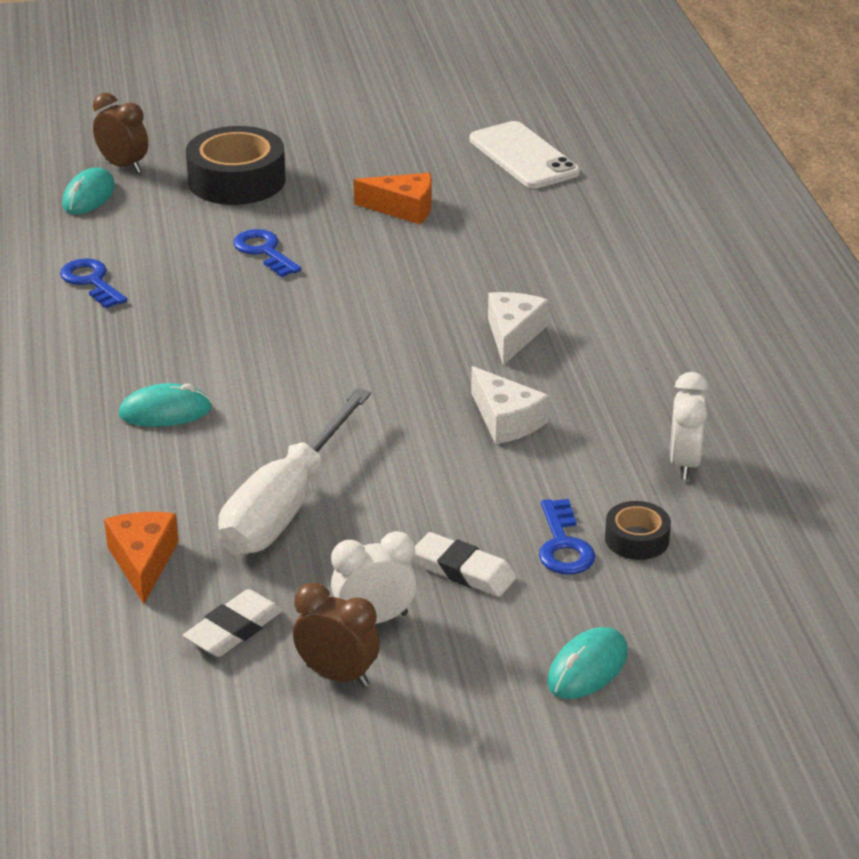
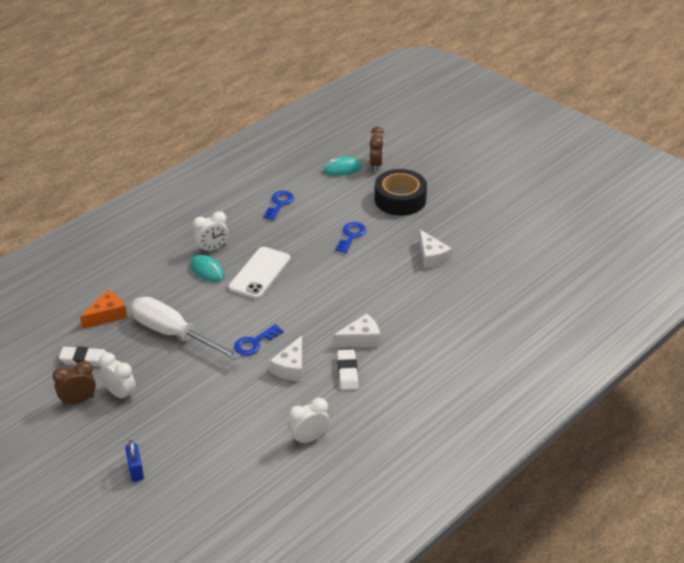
camera: 55 degrees right, 5 degrees up
(114, 387) = (212, 249): none -> white clock
(285, 506) = (173, 334): white screwdriver -> white screwdriver turned 45 degrees clockwise
(337, 675) = (78, 400): brown clock -> brown clock turned 105 degrees counterclockwise
(403, 208) = (431, 257): orange cheese -> white cheese
(463, 571) = (172, 404): white eraser -> white eraser (347, 372)
(523, 156) = (523, 271): white phone -> white phone (259, 273)
(563, 545) = (214, 426): blue key -> blue key (254, 343)
(587, 668) = (136, 470): turquoise mouse -> blue padlock
(637, 539) = (237, 447): black tape -> none

